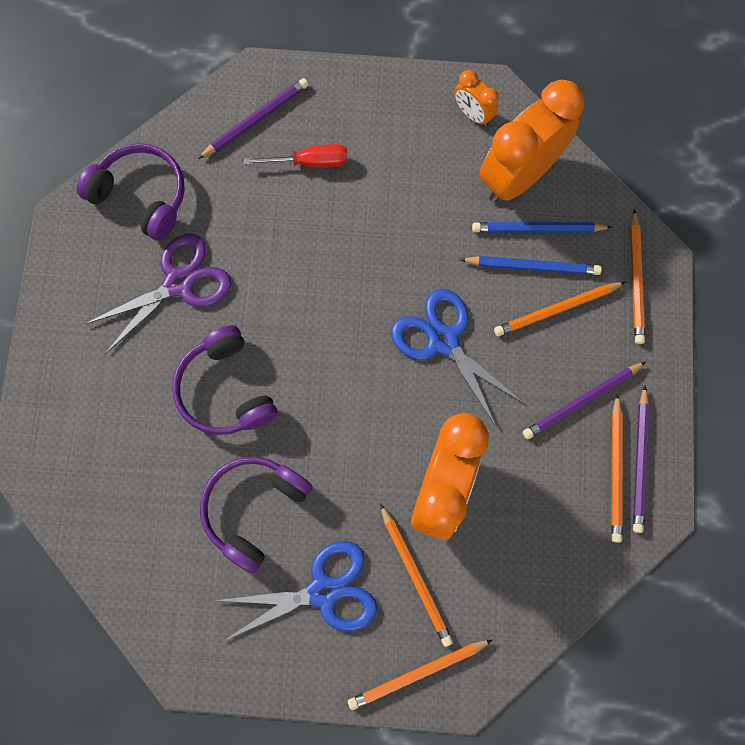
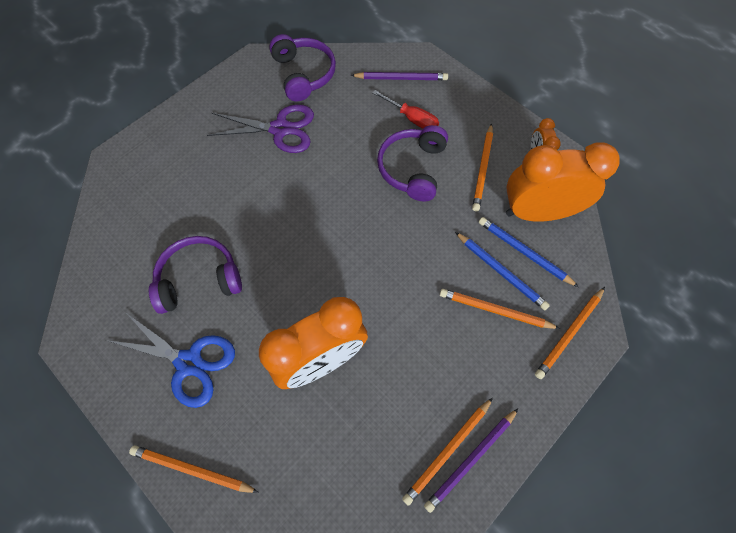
camera: 40 degrees right, 10 degrees down
(226, 389) = (250, 201): purple headphones -> purple headphones (412, 168)
(416, 576) = (251, 403): orange pencil -> orange pencil (483, 169)
(443, 340) = (402, 272): blue scissors -> none
(582, 401) = (462, 383): purple pencil -> none

